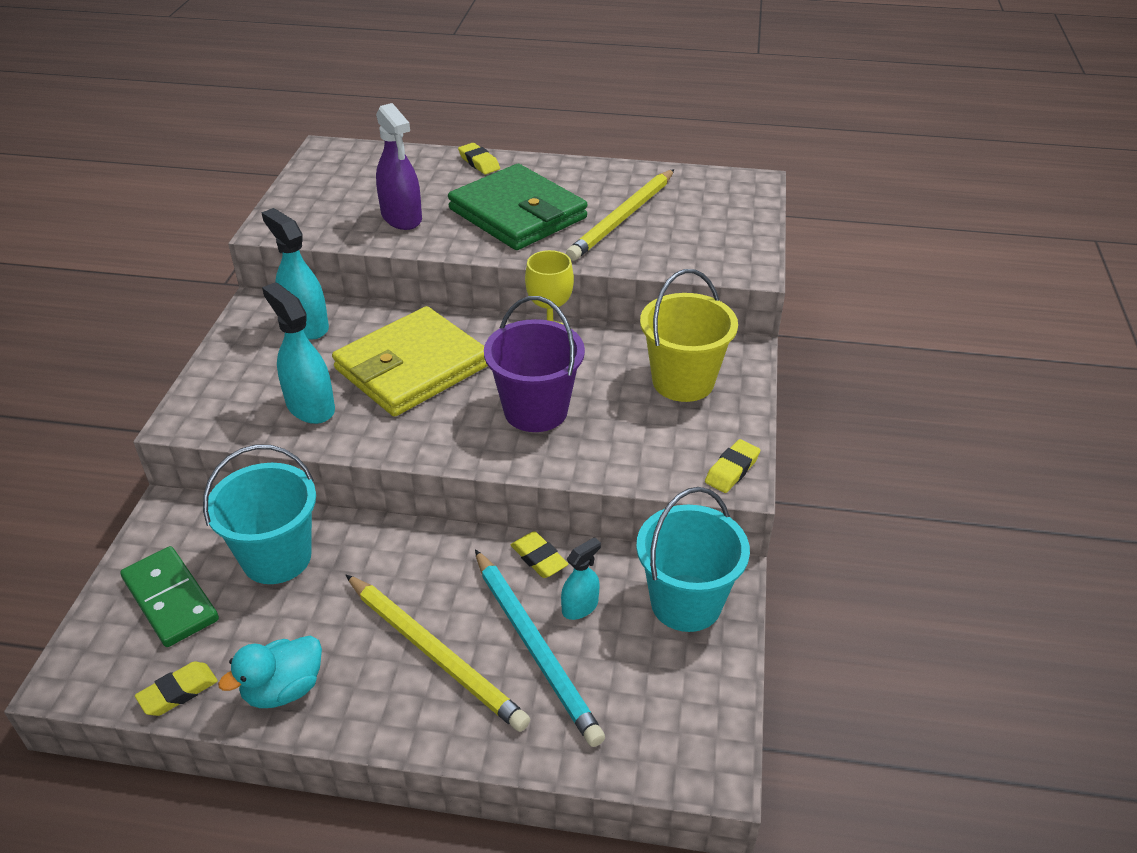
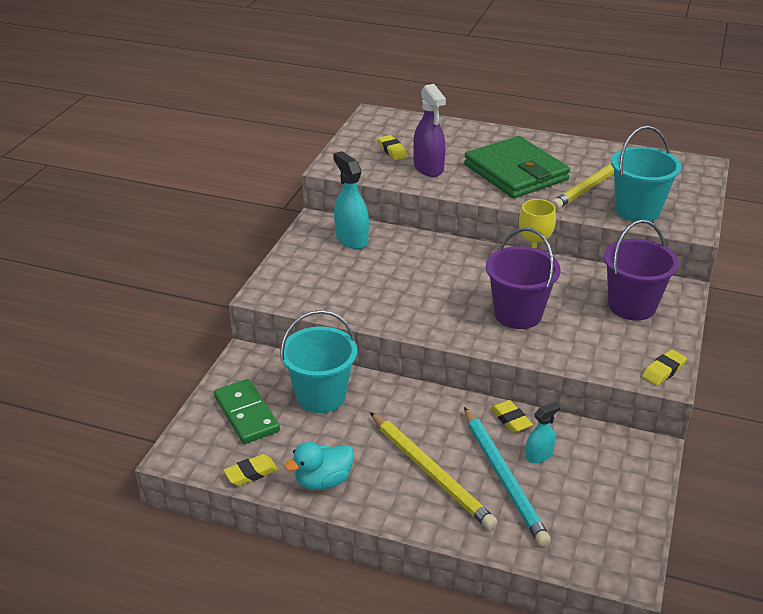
camera: 10 degrees right, 5 degrees down
(310, 406) = (353, 294): turquoise spray bottle -> none
(412, 367) = (427, 275): yellow wallet -> none
(479, 162) = (488, 133): yellow eraser -> yellow eraser (392, 151)
(683, 381) = (632, 306): yellow bucket -> purple bucket
(686, 603) = (619, 462): turquoise bucket -> turquoise bucket (637, 210)

